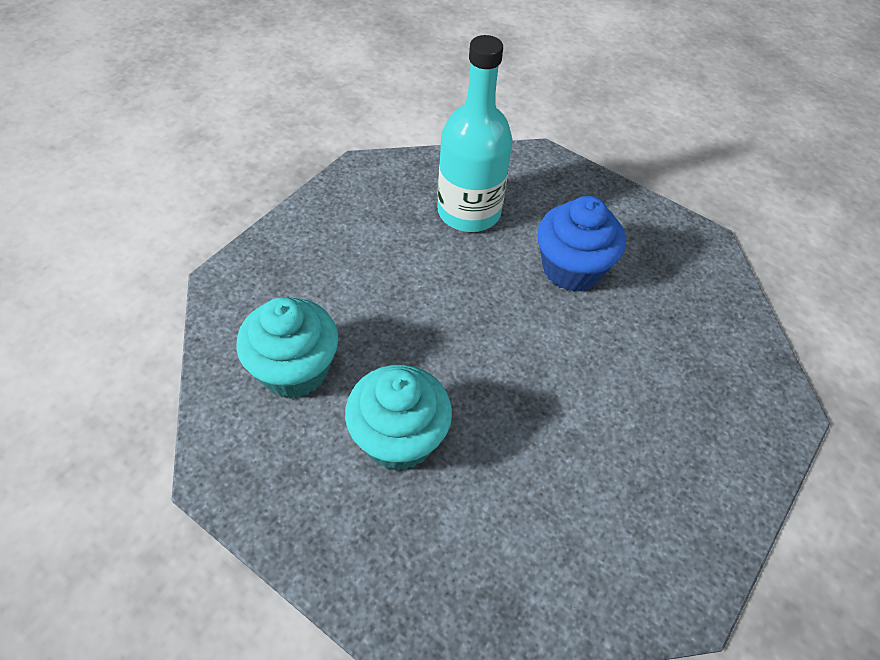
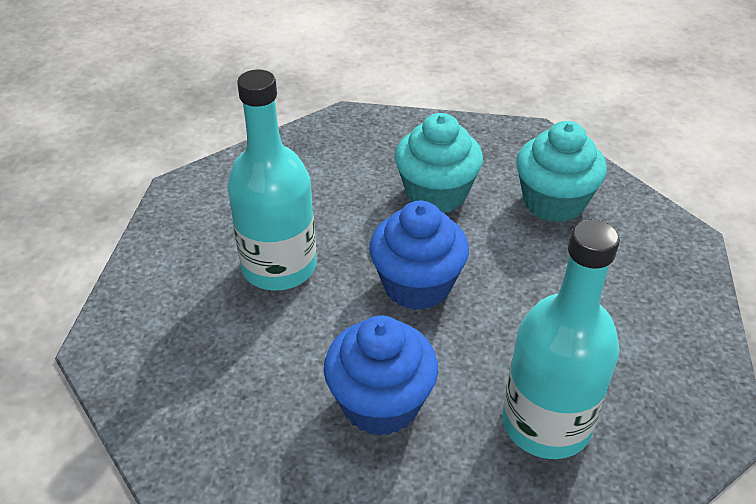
camera: 155 degrees right, 10 degrees down
(488, 344) = (417, 285): none -> blue cupcake
(605, 423) = (279, 267): none -> turquoise bottle

